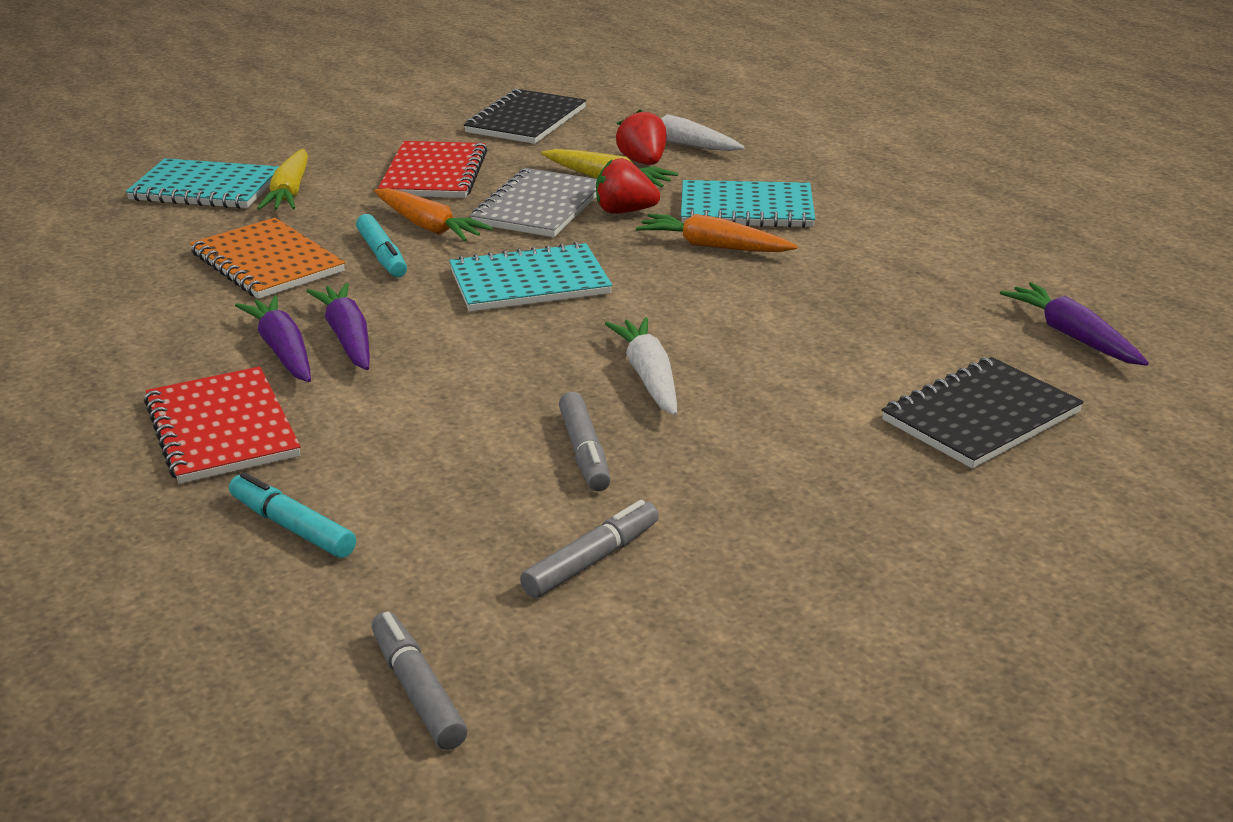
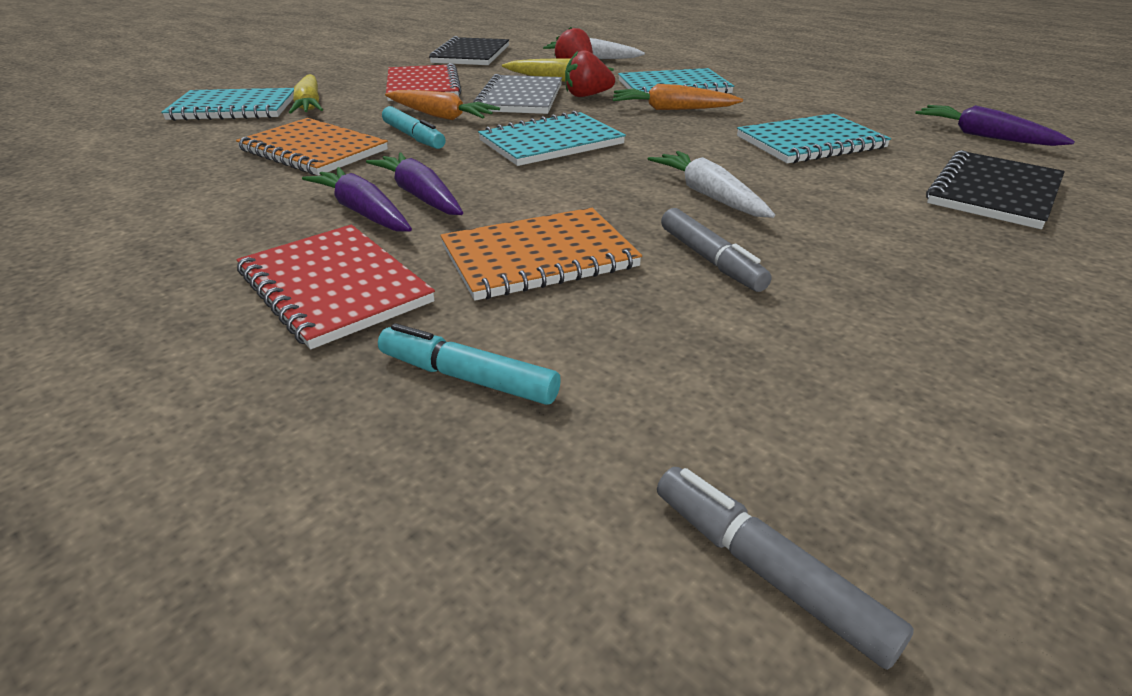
camera: 15 degrees left, 5 degrees up
(421, 425) = (539, 257): none -> orange notebook
(591, 560) = (814, 361): grey marker -> none
(837, 319) = (810, 142): none -> turquoise notebook

